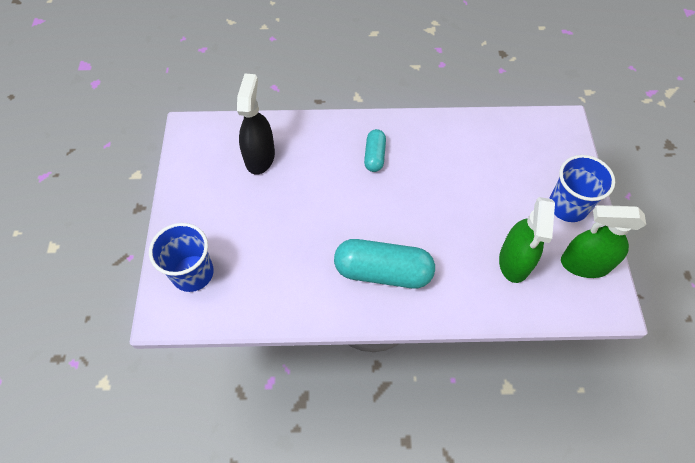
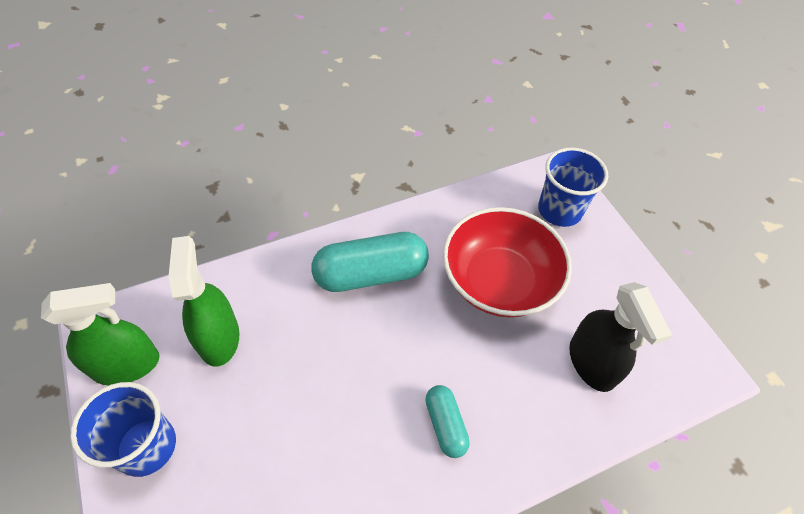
camera: 155 degrees right, 5 degrees down
(285, 231) = (499, 281): none -> red bowl

